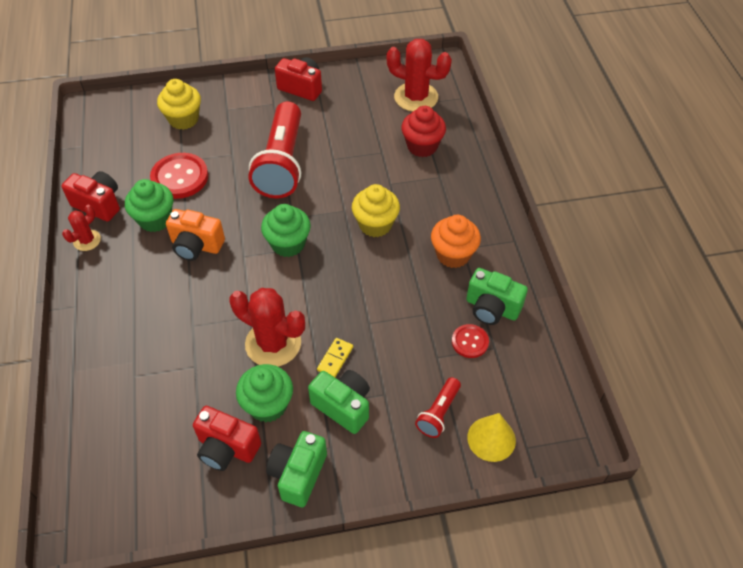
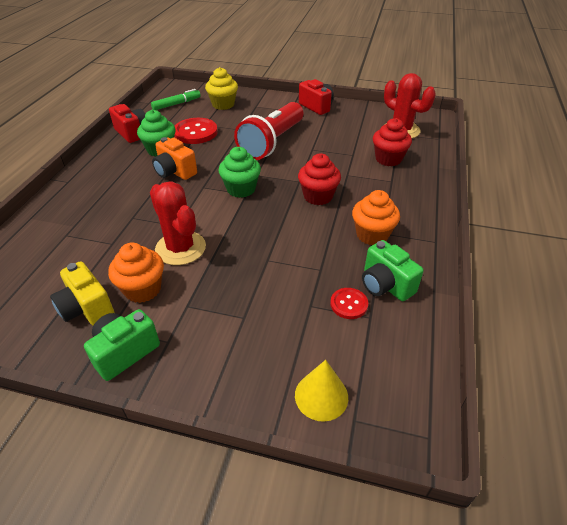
camera: 25 degrees right, 10 degrees down
(87, 240) = (108, 149): red cactus -> none
(121, 137) = (176, 104): none -> green marker
(227, 448) = (87, 308): red camera -> yellow camera
(268, 405) = (143, 289): green cupcake -> orange cupcake
(335, 359) = (221, 276): yellow domino -> none
(343, 406) = (202, 313): green camera -> none
(375, 224) = (318, 196): yellow cupcake -> red cupcake
(438, 413) = (283, 352): red flashlight -> none

